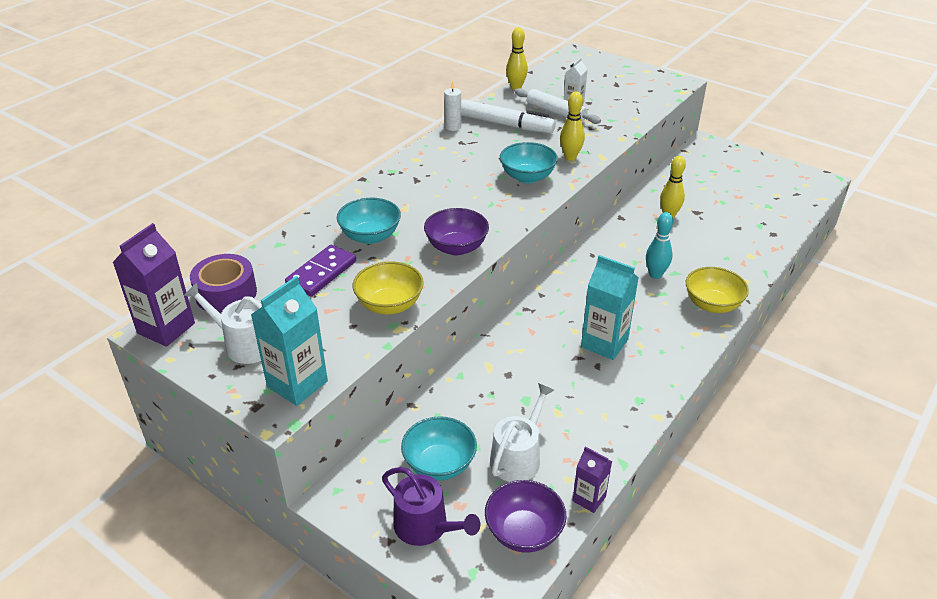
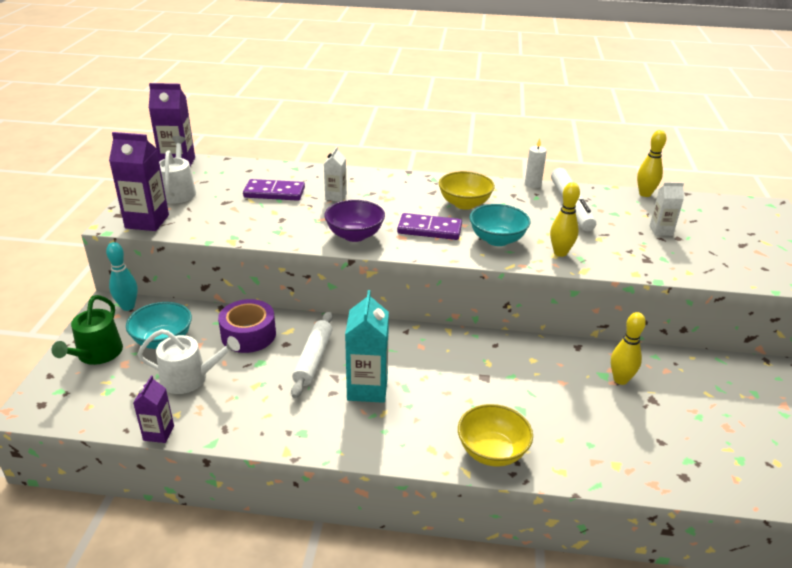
camera: 60 degrees right, 5 degrees down
(226, 293) = (226, 169): purple tape -> purple tape (248, 335)
(297, 384) = (147, 221): turquoise carton -> purple carton
(370, 236) = (336, 197): turquoise bowl -> white carton
(389, 305) = (257, 229): yellow bowl -> yellow bowl (464, 204)
(426, 527) = (97, 354): purple watering can -> green watering can
(482, 204) = (429, 229): none -> purple domino
(524, 532) = (107, 405): purple bowl -> none
(556, 112) = (630, 225): white rolling pin -> white rolling pin (313, 359)
(655, 274) = (504, 396): turquoise bowling pin -> turquoise bowling pin (128, 306)

